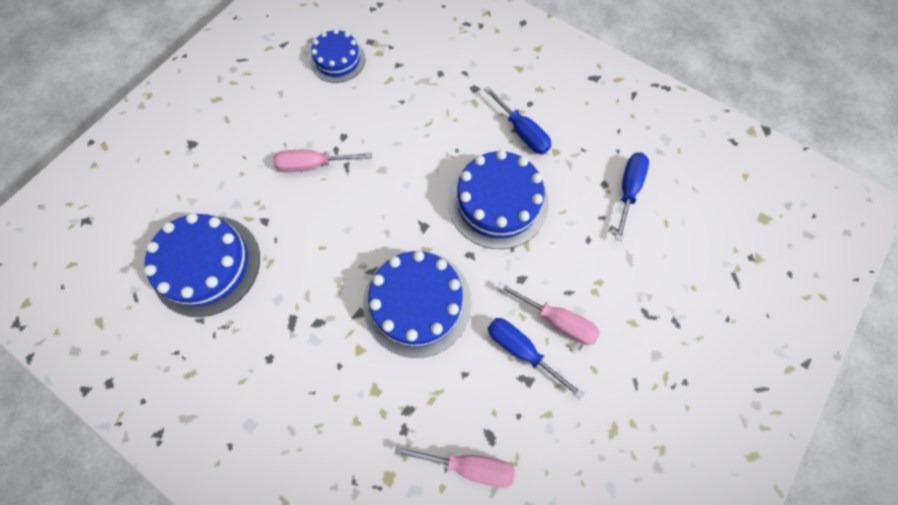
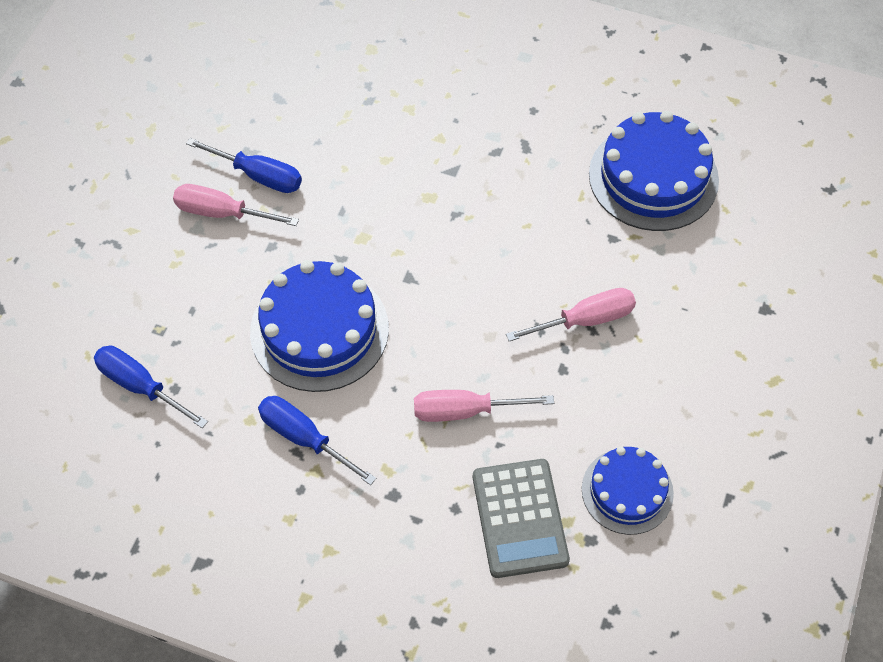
camera: 165 degrees right, 10 degrees down
(405, 60) = (520, 518): none -> grey calculator
(417, 302) = (390, 194): blue cake -> none
(468, 465) = (296, 73): pink screwdriver -> pink screwdriver (465, 411)
(628, 190) = (141, 386): blue screwdriver -> blue screwdriver turned 120 degrees clockwise

